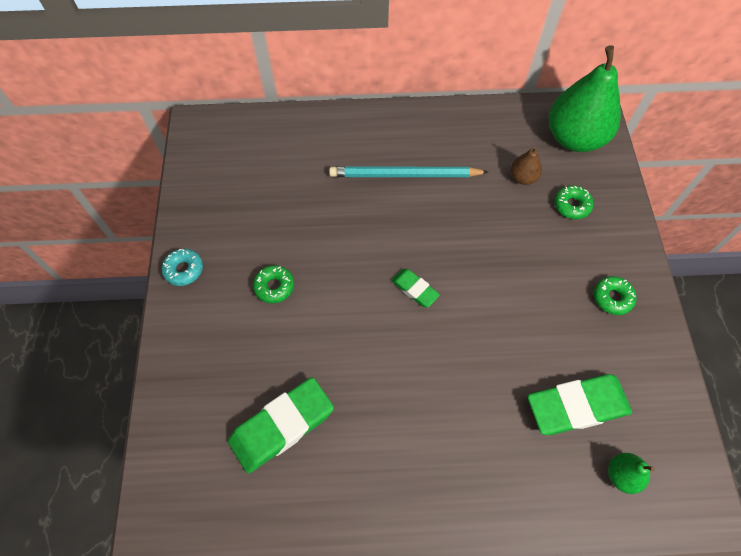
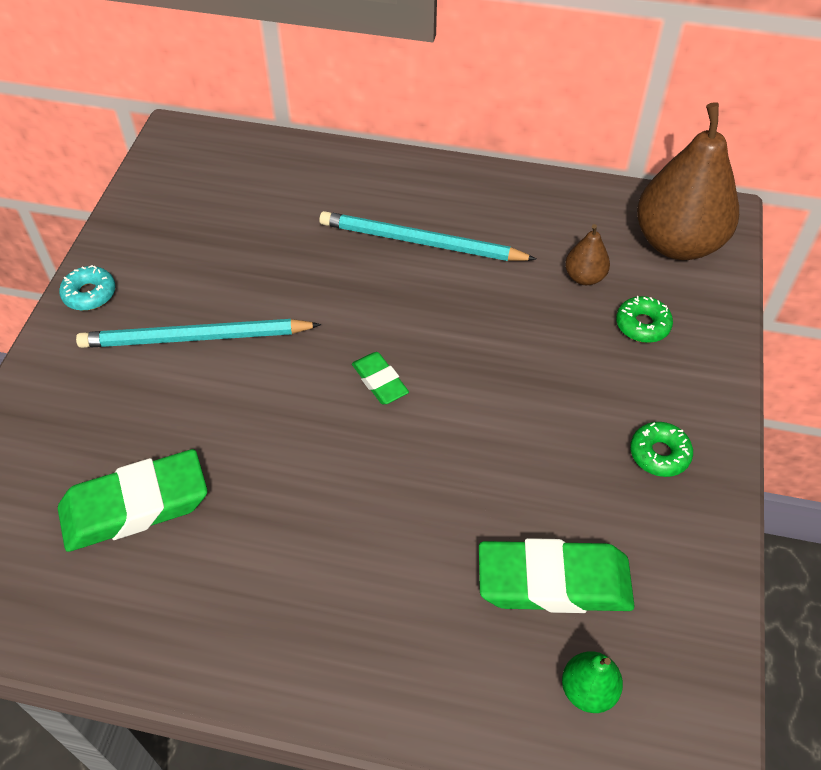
camera: 15 degrees right, 10 degrees down
(274, 286) = (195, 338): green donut -> turquoise pencil
(574, 138) = (677, 243): green pear -> brown pear

